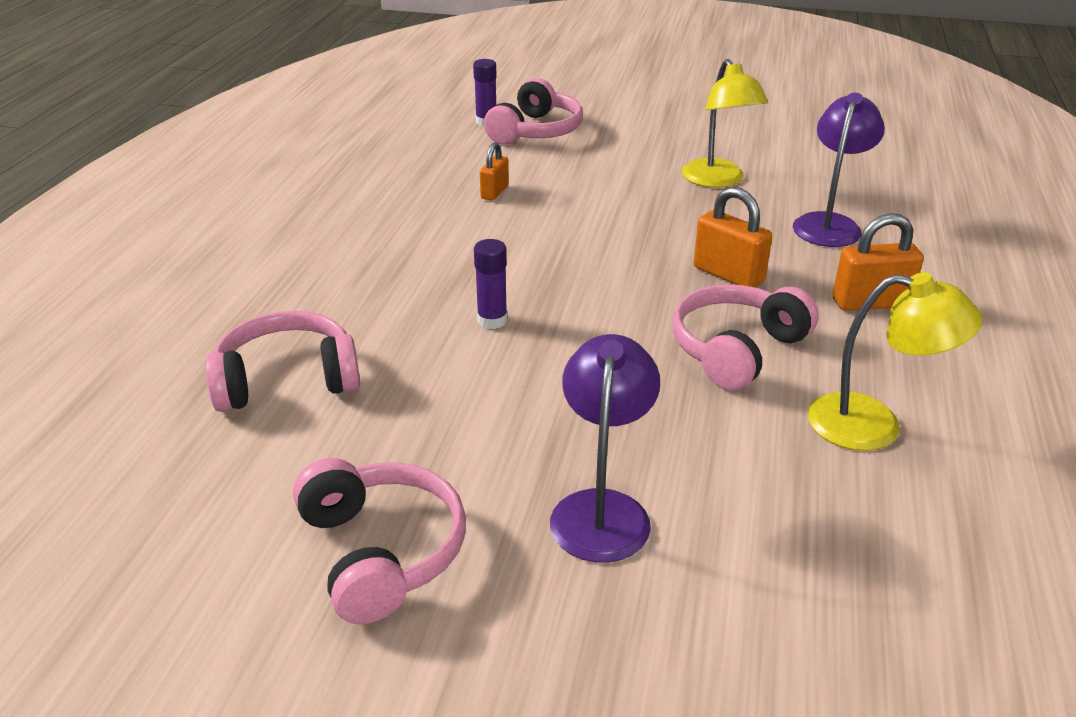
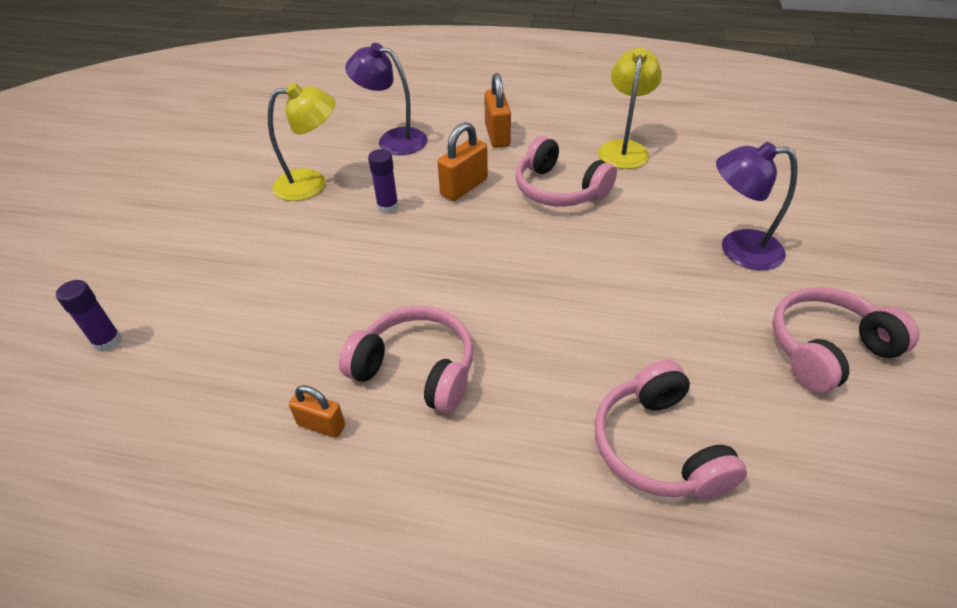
camera: 90 degrees left, 10 degrees up
(492, 320) = (539, 310): purple glue stick -> purple glue stick (388, 207)
(494, 192) = (300, 323): orange padlock -> orange padlock (321, 425)
(536, 131) = (157, 297): pink headphones -> pink headphones (416, 369)

